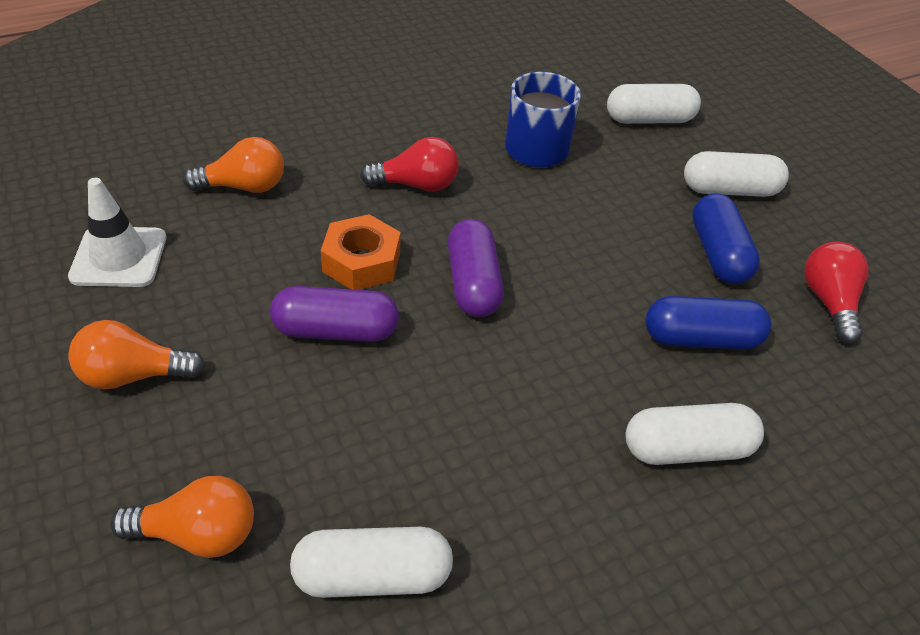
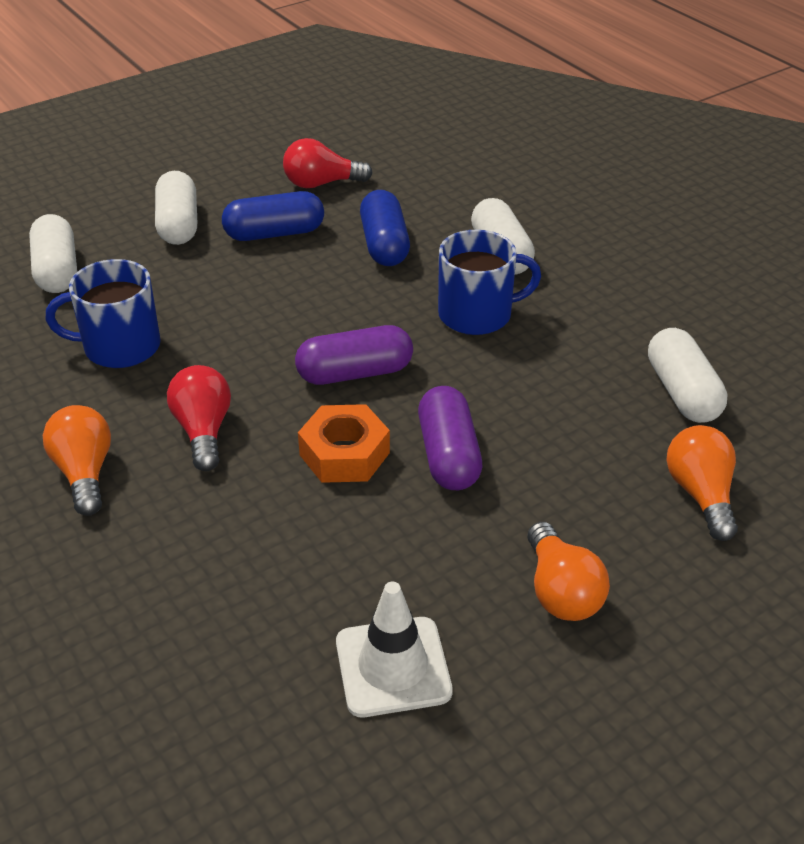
camera: 95 degrees left, 5 degrees down
(244, 187) = (232, 582): orange light bulb -> orange light bulb (84, 473)
(558, 398) = (477, 314): none -> blue mug

